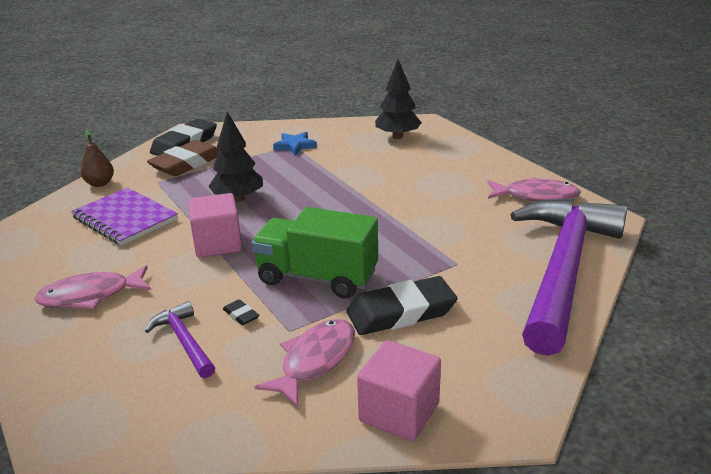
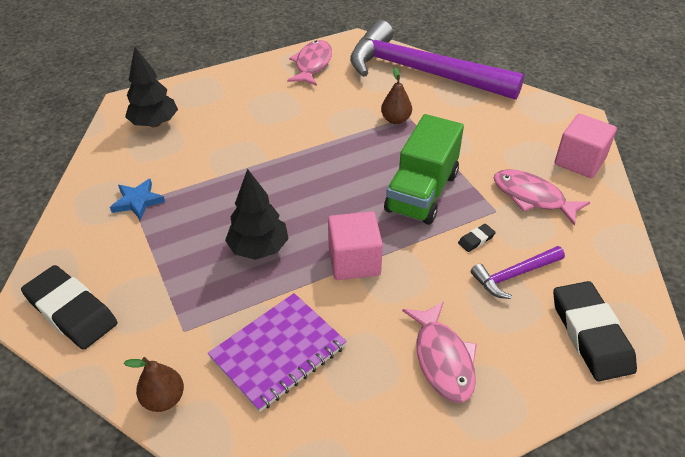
camera: 85 degrees left, 15 degrees up
(187, 163) = (141, 303): brown eraser -> none
(401, 312) = (472, 150): black eraser -> black eraser (590, 334)
(447, 255) = (395, 120): none -> brown pear

